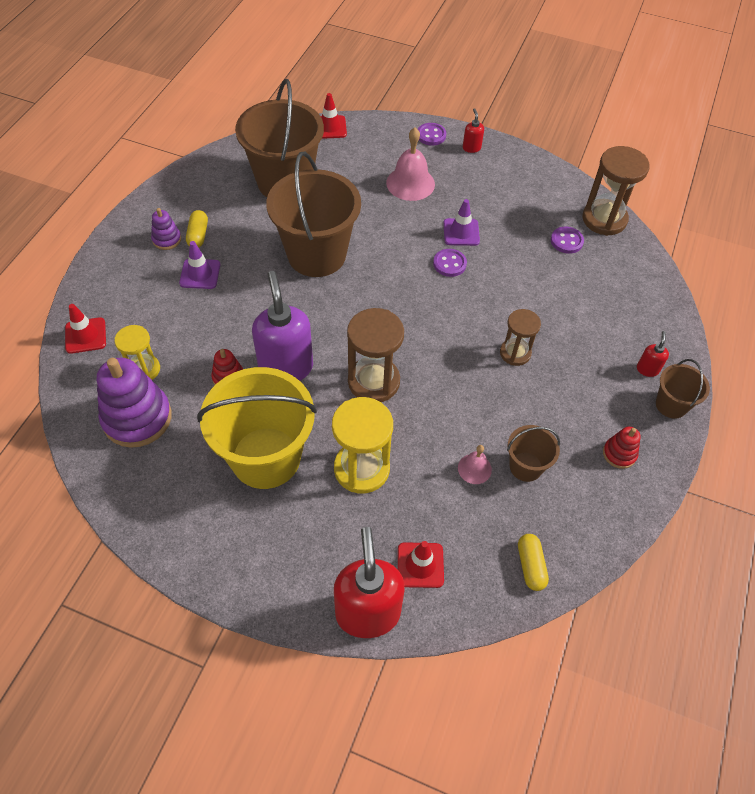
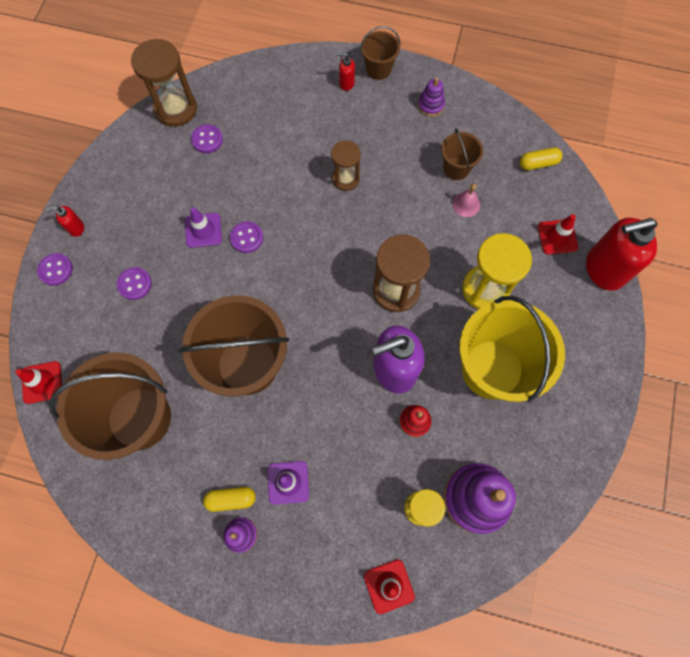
camera: 95 degrees left, 15 degrees up
(410, 183) = (134, 284): pink bell -> purple button
(619, 454) = (431, 105): red stacking toy -> purple stacking toy

